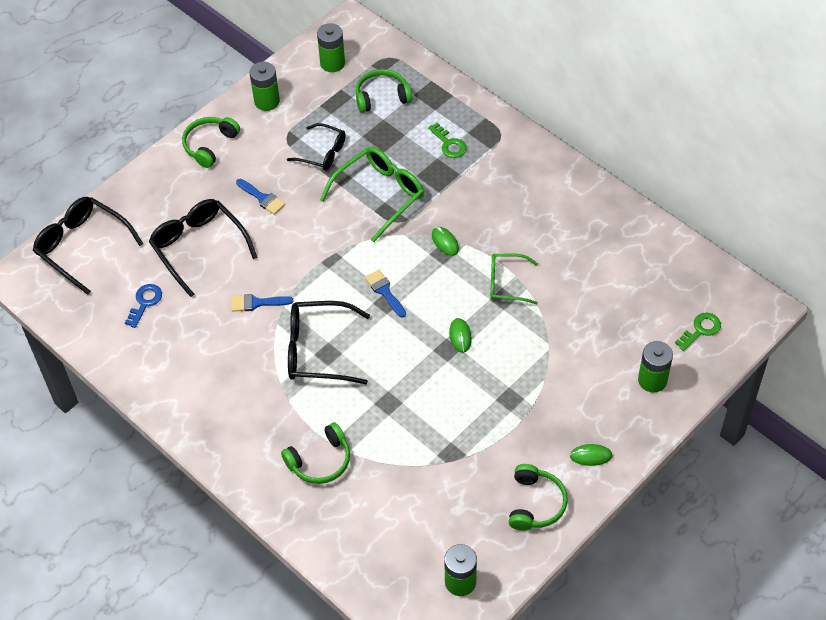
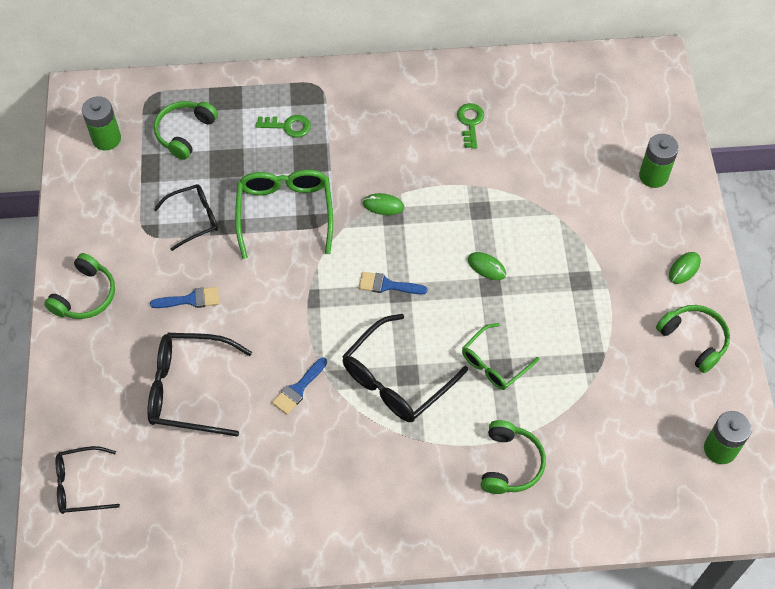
camera: 50 degrees left, 5 degrees up
(82, 246) = (81, 485): black glasses -> black glasses, size x0.62
(145, 302) = (202, 478): blue key -> none
(210, 145) = (85, 295): green headphones -> green headphones turned 135 degrees counterclockwise
(267, 101) = (89, 216): green battery -> none
(506, 283) = (468, 196): green glasses -> green glasses (494, 363)
(701, 330) = (638, 111): green key -> green key (470, 122)

